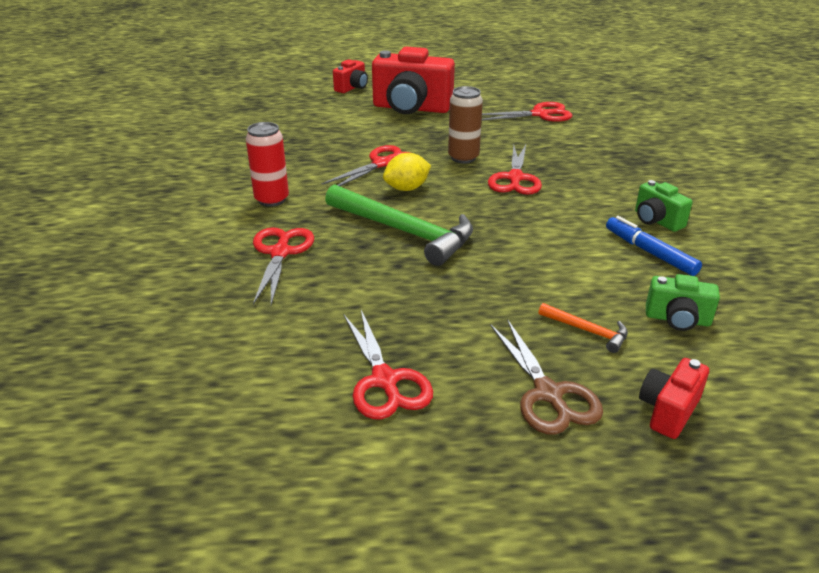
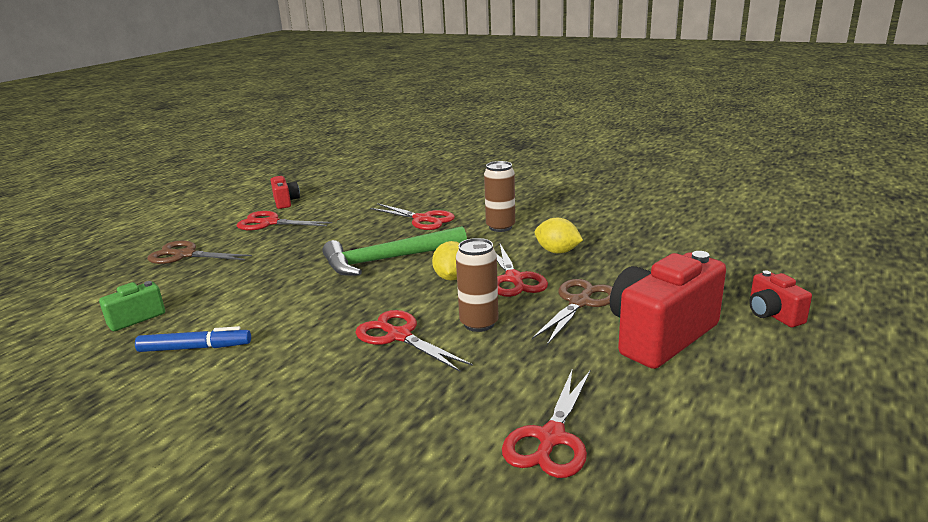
camera: 125 degrees right, 10 degrees down
(272, 199) = (500, 227): red can -> brown can
(312, 160) = (557, 251): none -> yellow lemon
(395, 135) = (580, 302): none -> brown scissors
(587, 331) = (192, 283): orange hammer -> none
(656, 221) = (216, 380): green camera -> none
(668, 411) = (112, 280): red camera -> red camera (285, 202)

